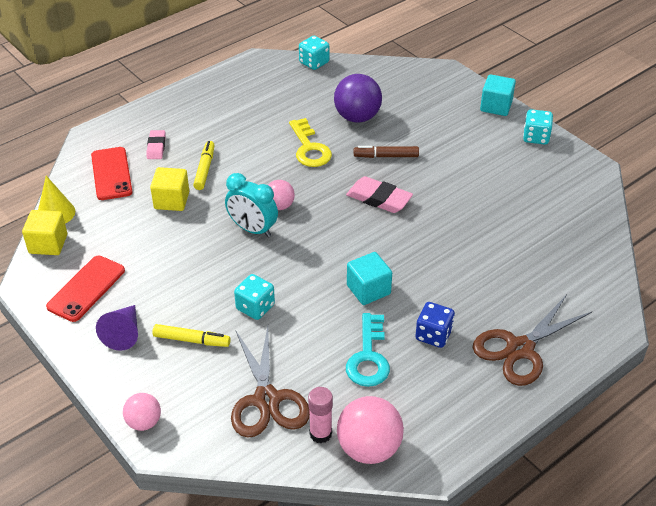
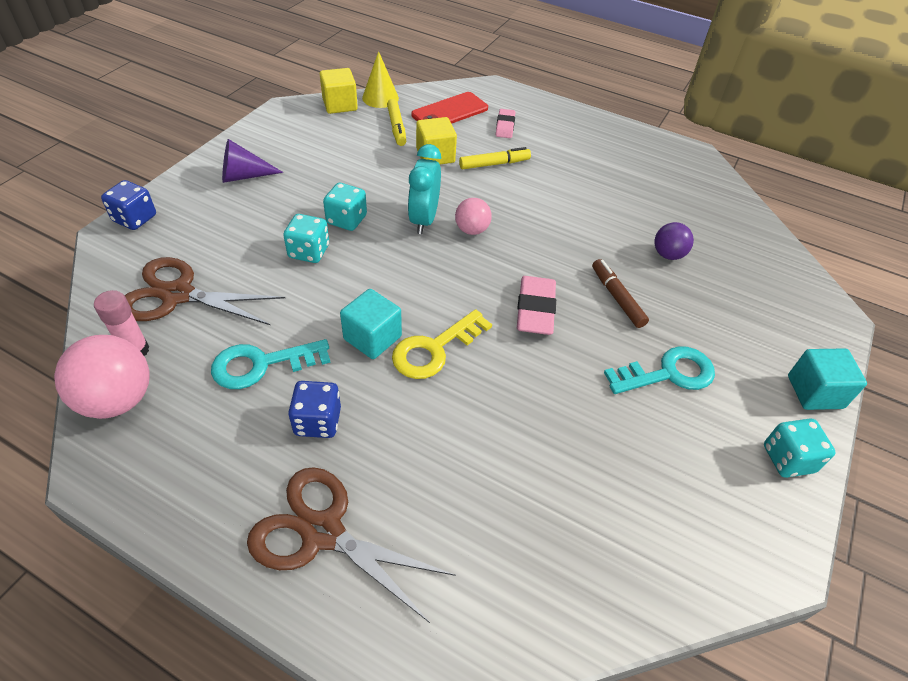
camera: 65 degrees right, 5 degrees up
(86, 288) = (293, 140): red phone -> none
(144, 422) = (135, 218): pink ball -> blue dice
(156, 147) = (505, 126): pink eraser -> pink eraser turned 60 degrees counterclockwise
(191, 340) = (248, 220): yellow marker -> yellow marker (396, 127)
(266, 400) = (178, 294): brown scissors -> brown scissors turned 45 degrees clockwise
(309, 148) = (582, 229): yellow key -> yellow key (434, 349)
(314, 63) = (733, 195): turquoise dice -> turquoise dice (346, 220)
(357, 117) = (668, 254): purple ball -> purple ball, size x0.58
(459, 158) = (668, 373): none -> turquoise key

